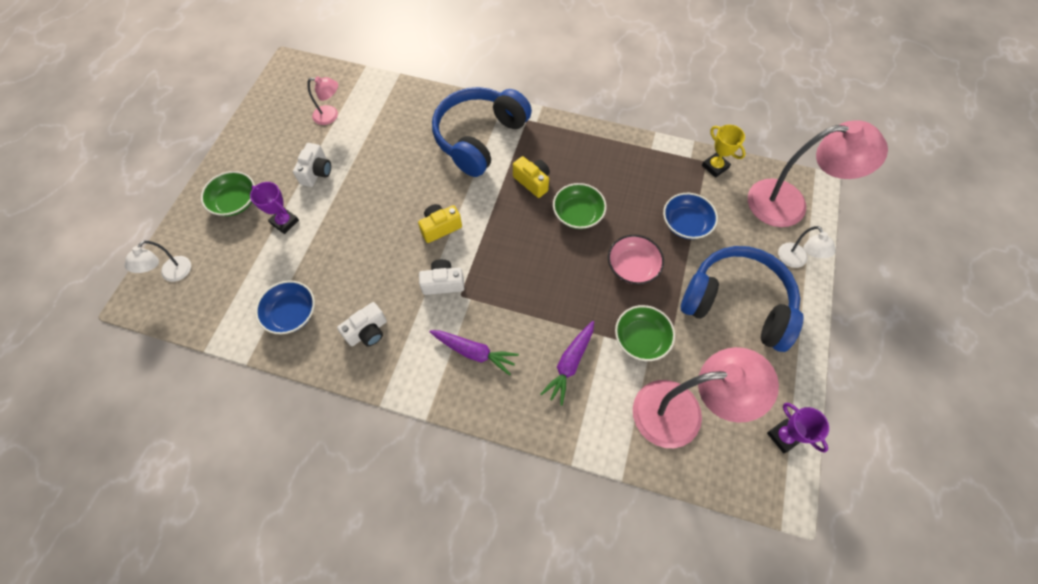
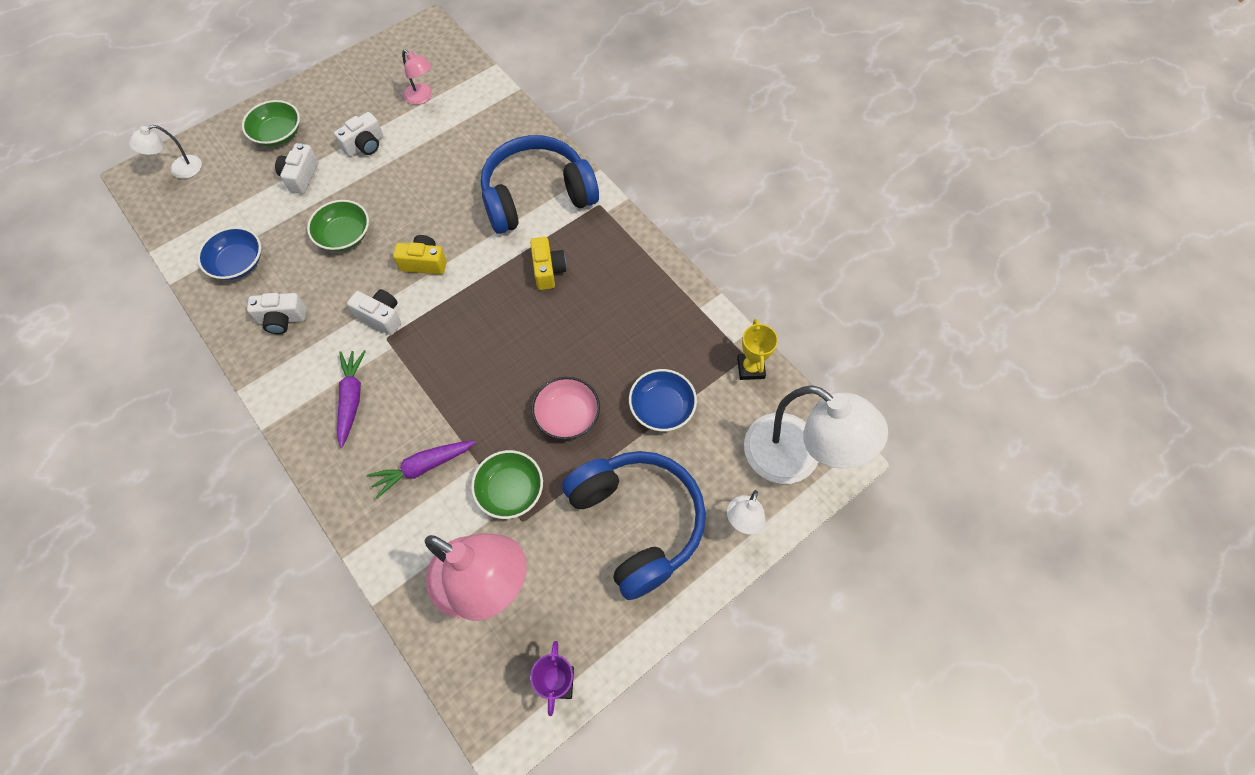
camera: 35 degrees right, 0 degrees up
(284, 222) = (301, 176): purple trophy -> white camera
(474, 352) = (351, 398): purple carrot -> purple carrot turned 150 degrees counterclockwise
(578, 214) = (562, 329): green bowl -> green bowl (344, 235)
(789, 203) = (796, 458): pink lamp -> white lamp

